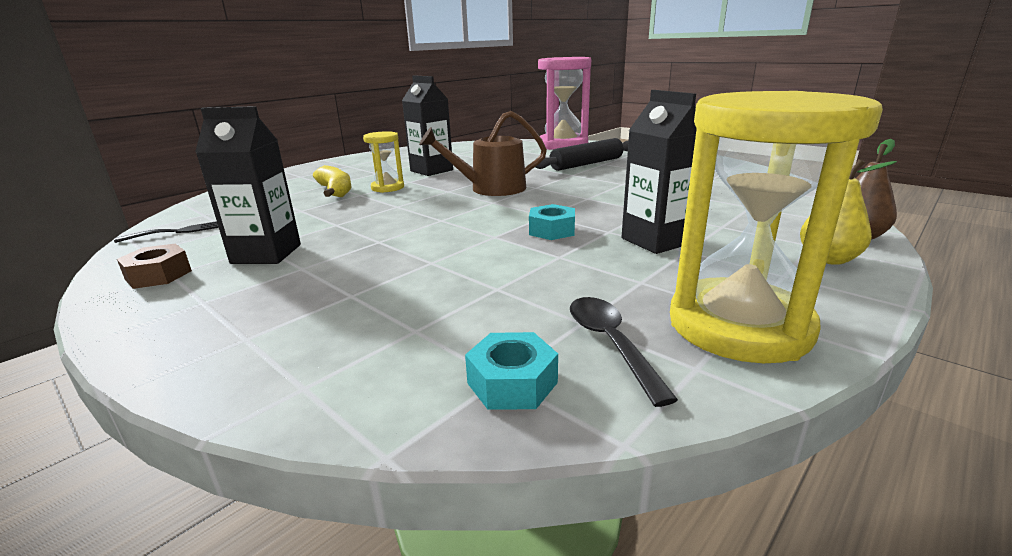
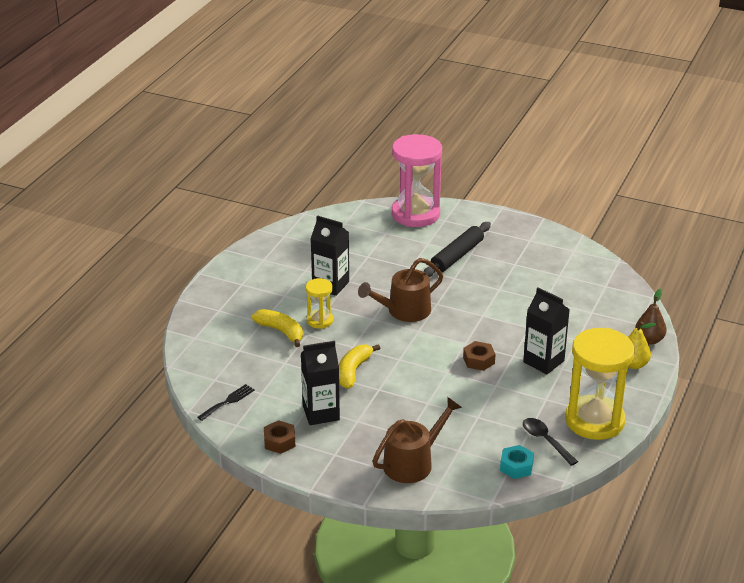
camera: 20 degrees left, 10 degrees up
(307, 336) = (412, 463): none -> brown watering can
(369, 223) = (353, 371): none -> yellow banana
(552, 230) = (478, 360): turquoise nut -> brown nut

